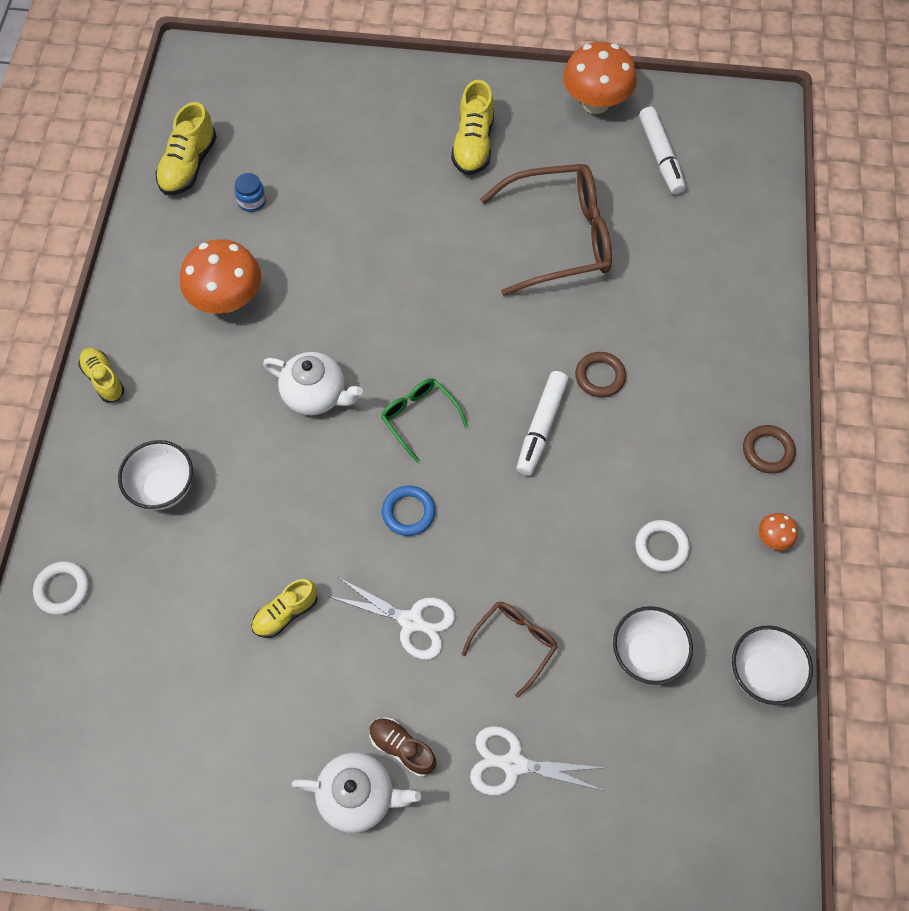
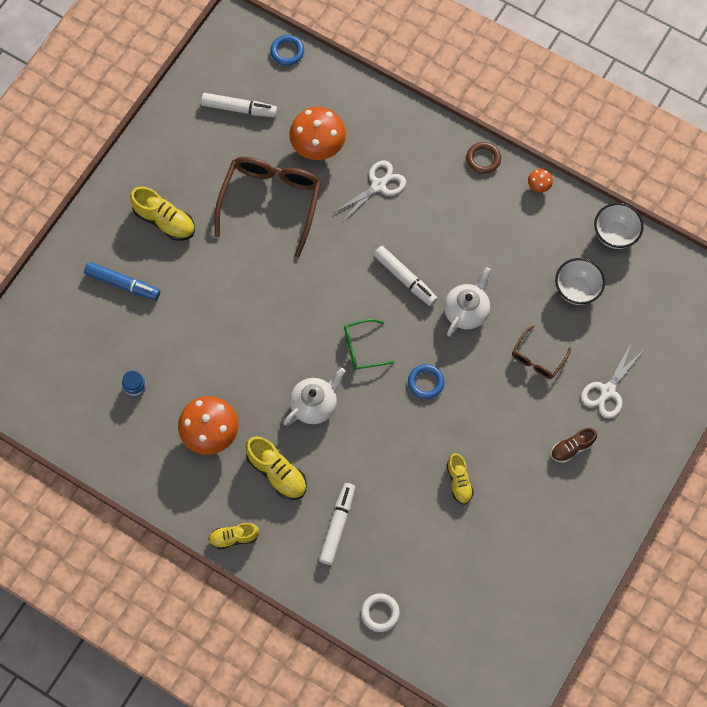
camera: 65 degrees left, 5 degrees up
(164, 488) = (337, 525): white bowl -> white marker
(189, 165) = (78, 418): yellow shoe -> yellow shoe (277, 472)
(358, 796) = (589, 484): white teapot -> white teapot (466, 311)
(373, 138) = (122, 284): none -> blue marker
(412, 621) = (498, 410): white scissors -> white scissors (379, 185)
(514, 643) = (537, 358): brown glasses -> brown glasses turned 120 degrees counterclockwise
(595, 103) = (172, 127): orange mushroom -> orange mushroom (318, 147)
(600, 376) = (386, 228): brown ring -> none
(661, 547) = (516, 249): white ring -> none
(768, 173) = (287, 51): none -> blue ring

